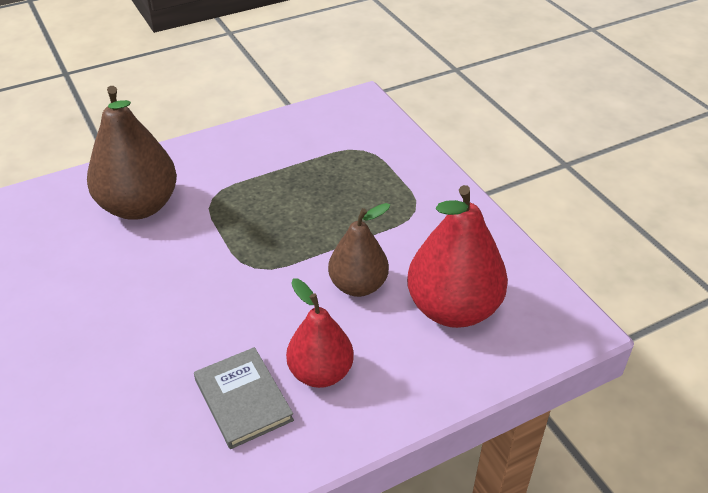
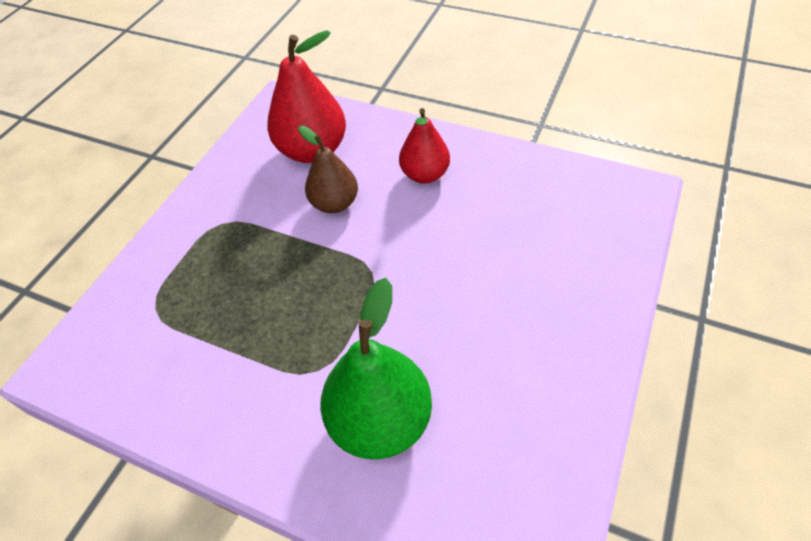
camera: 125 degrees left, 10 degrees up
(139, 206) = (380, 421): brown pear -> green pear
(243, 399) = (481, 193): grey book -> none

